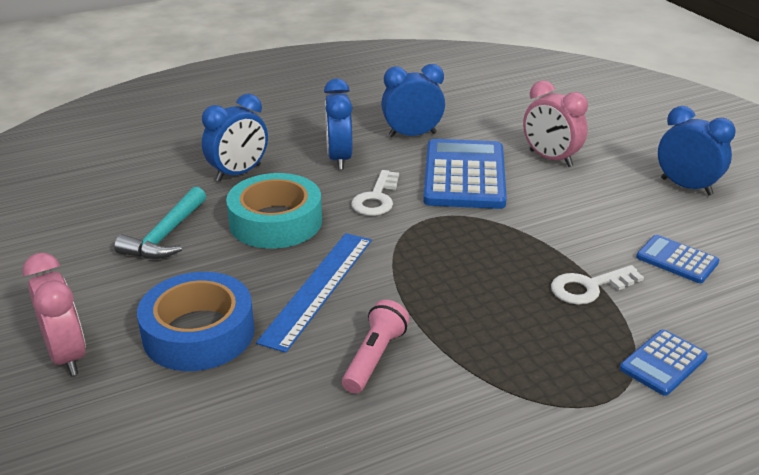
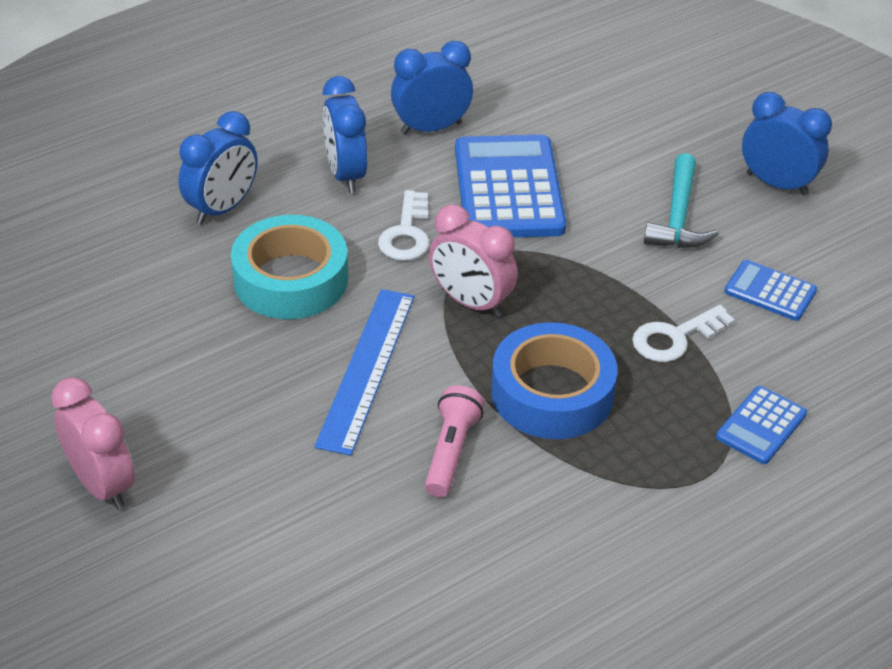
camera: 10 degrees left, 10 degrees up
(165, 235) = (160, 311): turquoise hammer -> turquoise hammer (678, 216)
(199, 333) = (244, 441): blue tape -> blue tape (552, 393)
(550, 158) = (611, 153): pink clock -> pink clock (471, 302)

